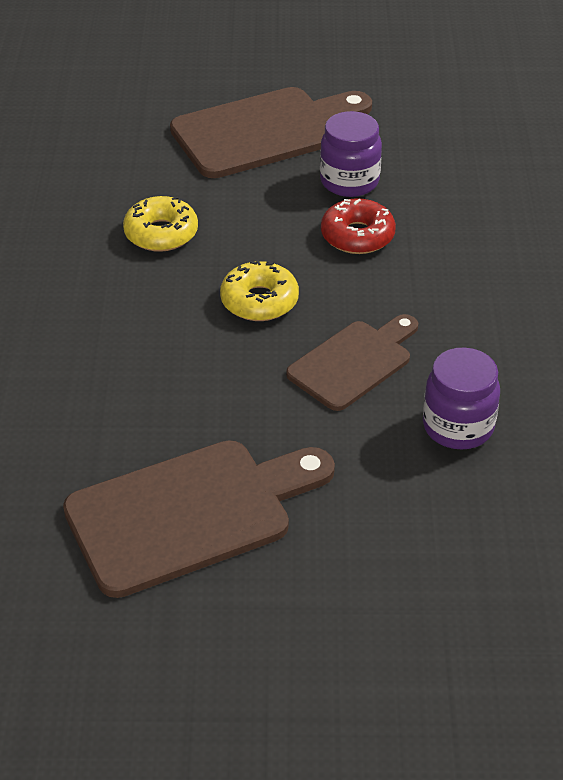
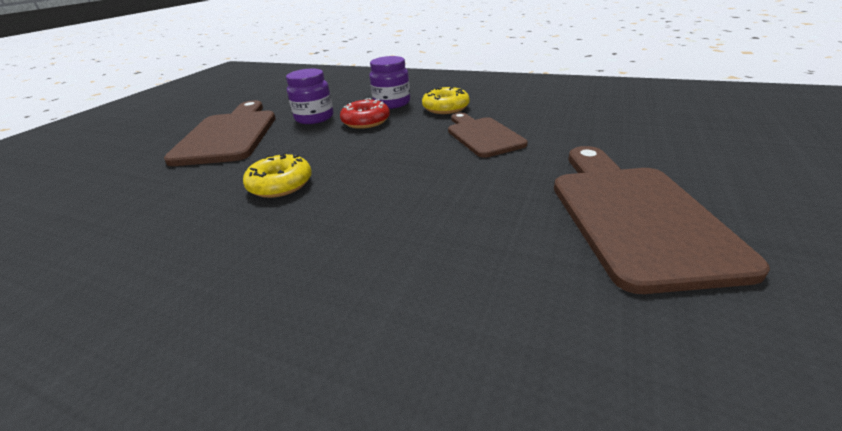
camera: 65 degrees left, 10 degrees down
(259, 301) = (398, 157): yellow donut -> yellow donut (445, 108)
(458, 427) = (554, 117): purple jar -> purple jar (392, 103)

